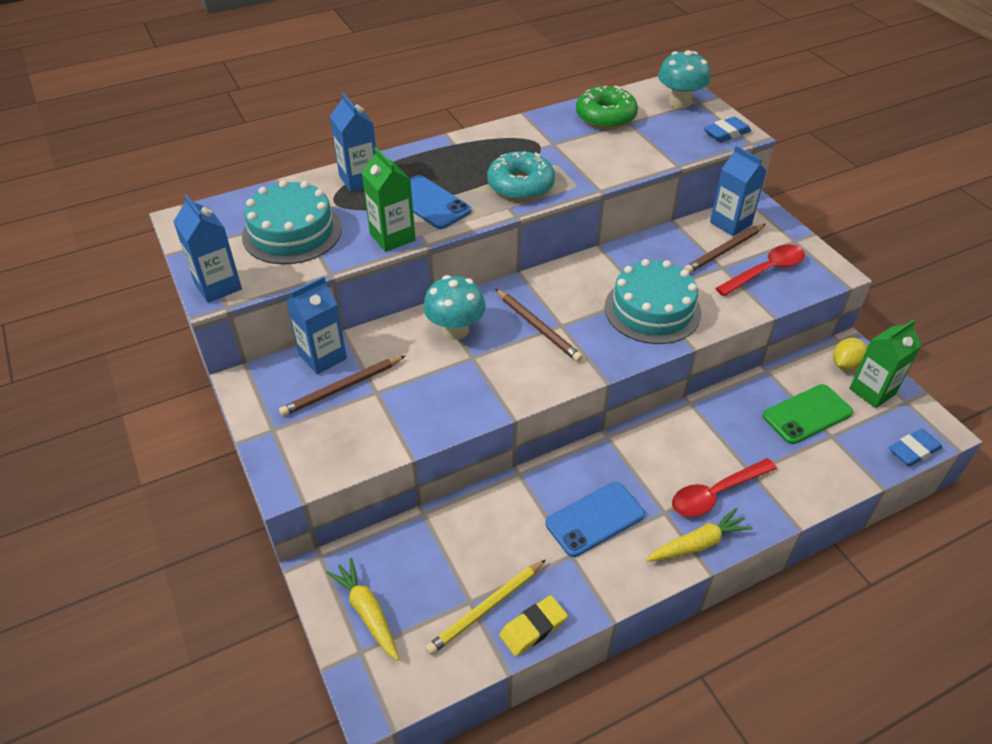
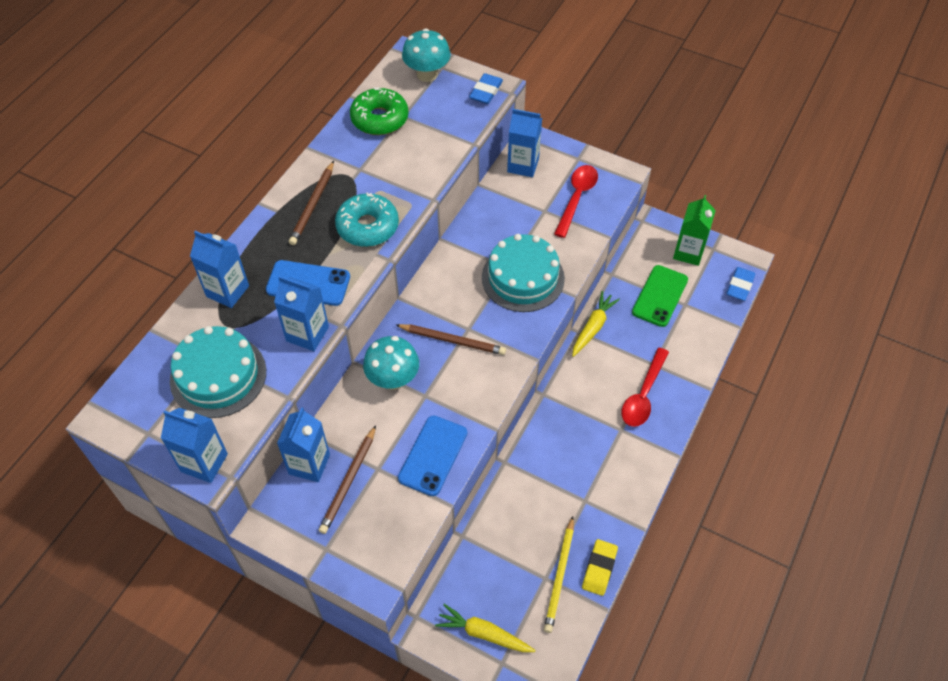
camera: 35 degrees left, 10 degrees up
(392, 237) = (307, 334): green carton -> blue carton
(594, 519) = (580, 464): blue phone -> blue phone (433, 455)
(697, 544) = (657, 440): yellow carrot -> yellow carrot (593, 327)
(724, 251) = (536, 194): brown pencil -> brown pencil (313, 205)
(845, 364) = (659, 239): yellow lemon -> none

